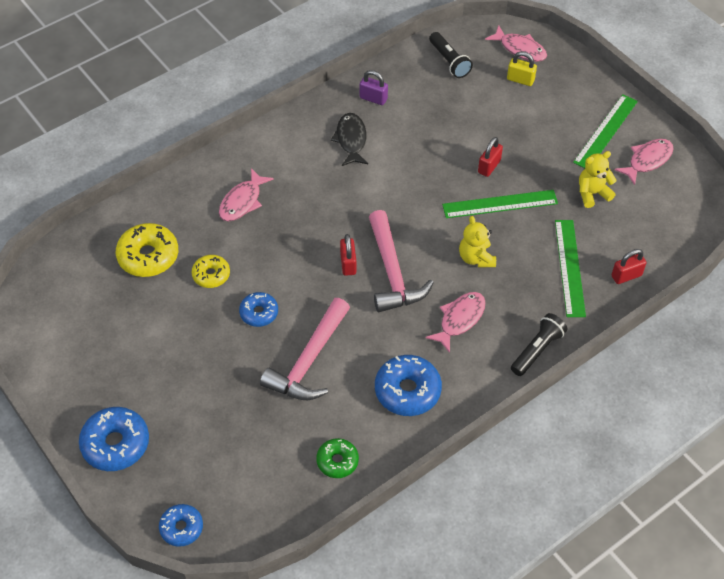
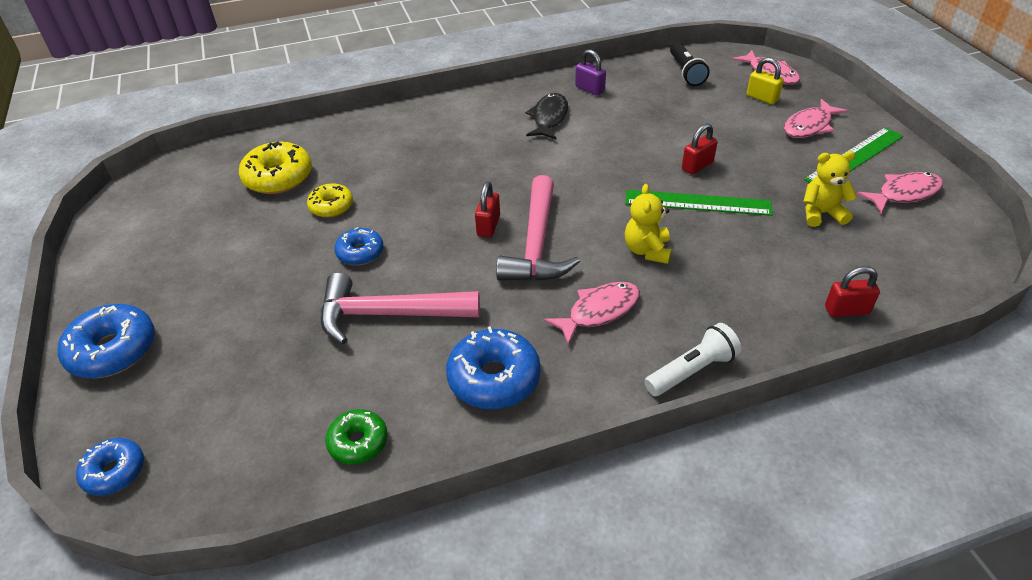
camera: 20 degrees right, 10 degrees down
(242, 201) = (405, 149): pink fish -> pink fish (809, 126)
(309, 360) = (389, 314): pink hammer -> pink hammer turned 45 degrees clockwise
(537, 350) = (692, 370): black flashlight -> white flashlight
(569, 267) = (768, 284): green ruler -> none

